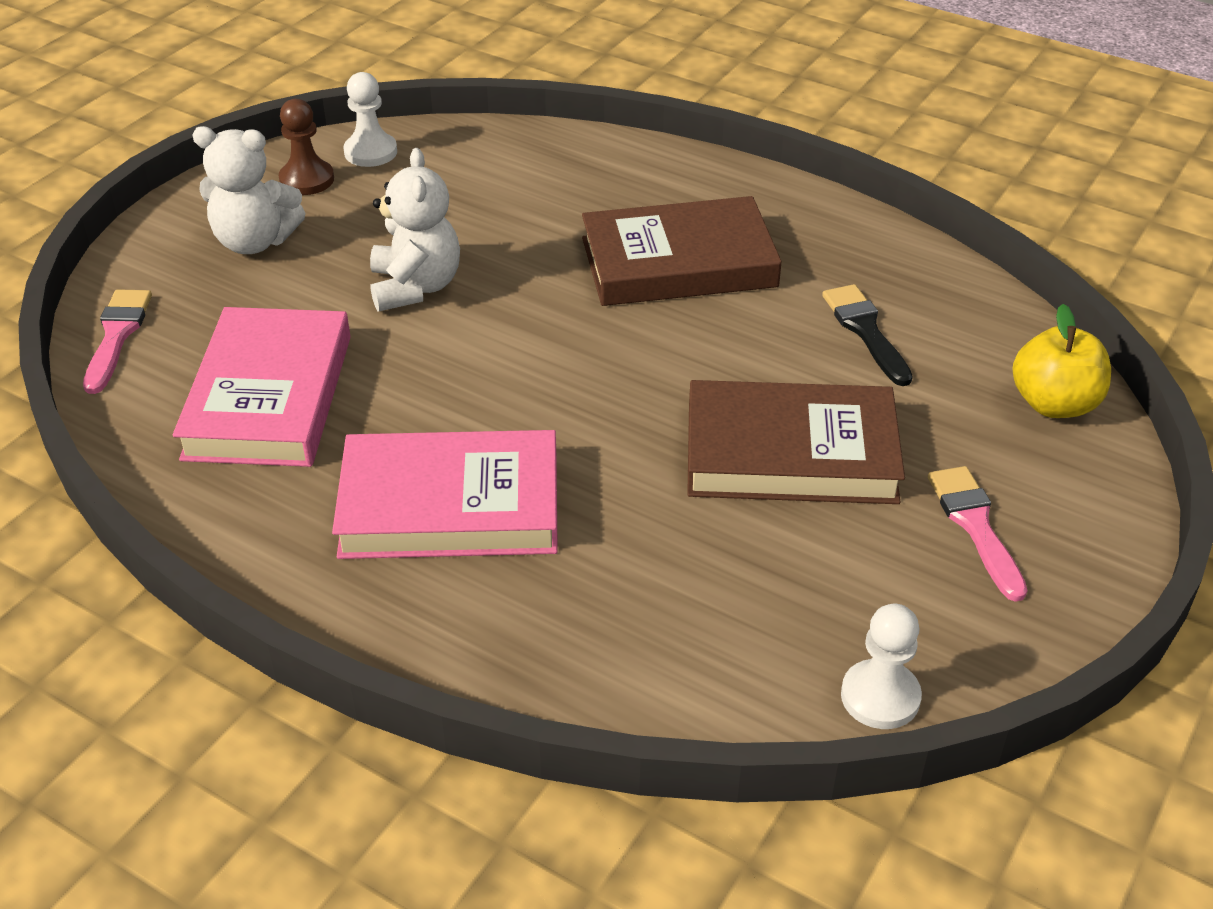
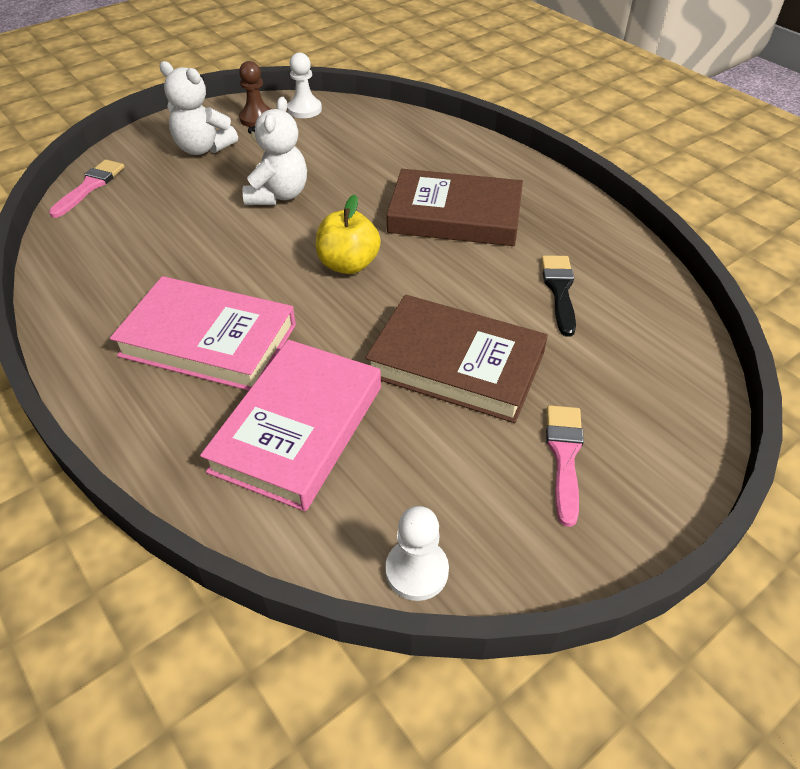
camera: 20 degrees right, 5 degrees up
(269, 396) = (148, 243): pink book -> pink book (298, 428)
(1054, 404) = (676, 378): yellow apple -> yellow apple (348, 264)

